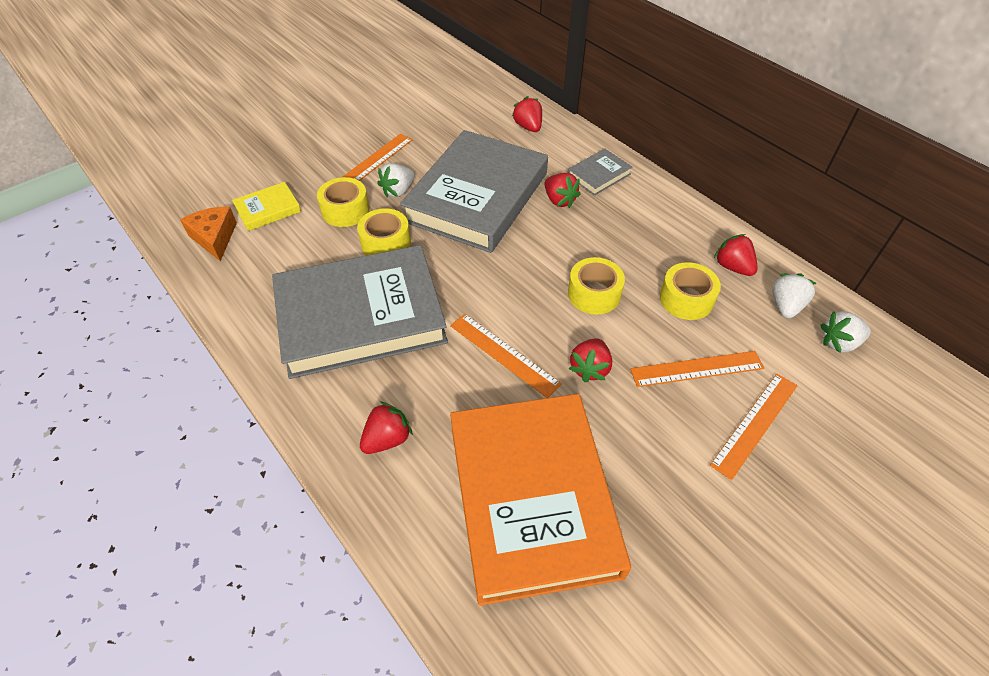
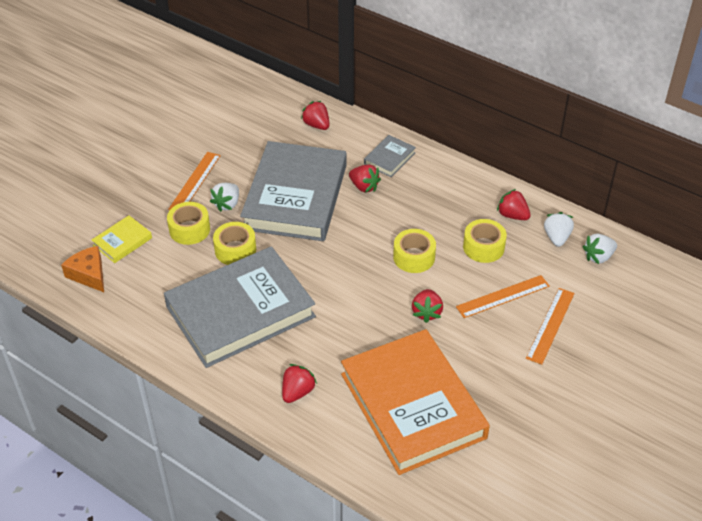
camera: 15 degrees left, 5 degrees down
(504, 354) = (360, 316): orange ruler -> none

